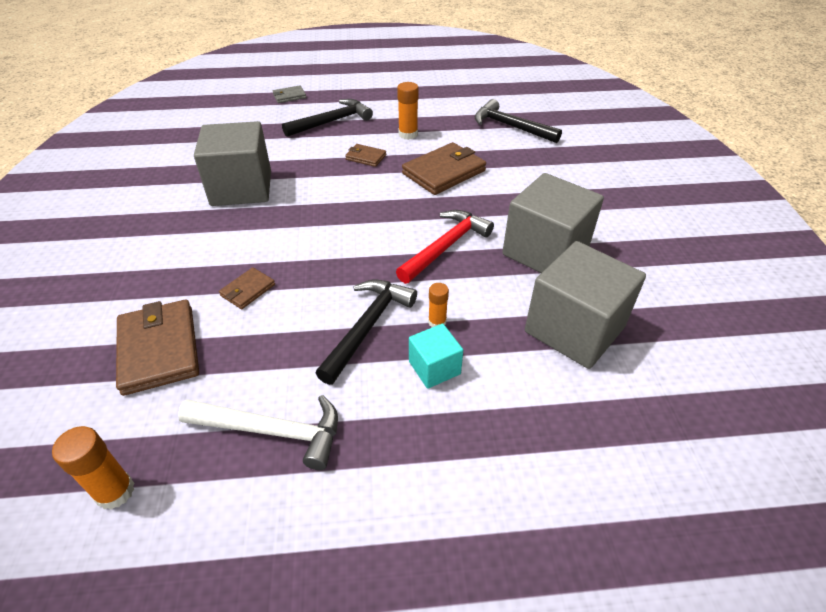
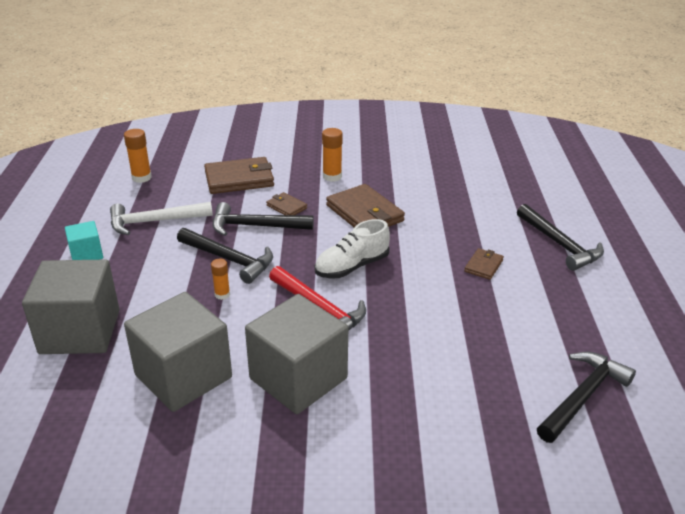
camera: 95 degrees right, 10 degrees down
(241, 188) = (423, 197): grey cube -> grey cube (80, 332)
(272, 431) = (155, 222): white hammer -> white hammer turned 60 degrees clockwise
(289, 96) = (614, 216): grey wallet -> none
(292, 313) = (255, 226): none -> black hammer
(374, 230) = (352, 267): none -> white shoe
(408, 134) = (540, 299): orange glue stick -> orange glue stick (332, 176)
(434, 368) = (175, 289): turquoise cube -> turquoise cube (86, 254)
(444, 172) = (455, 320): brown wallet -> brown wallet (365, 213)

